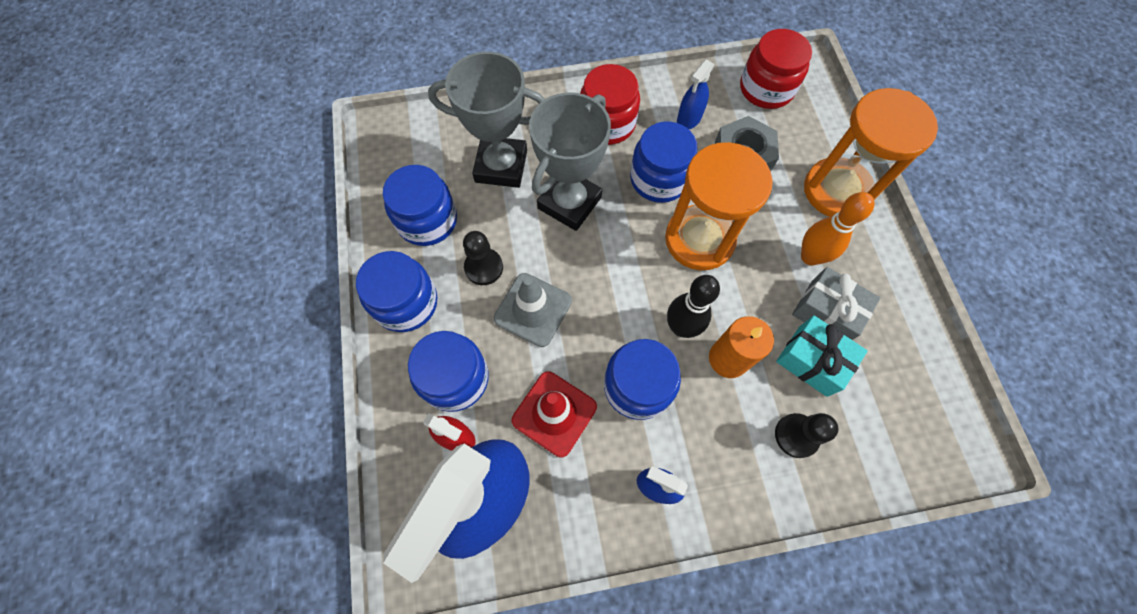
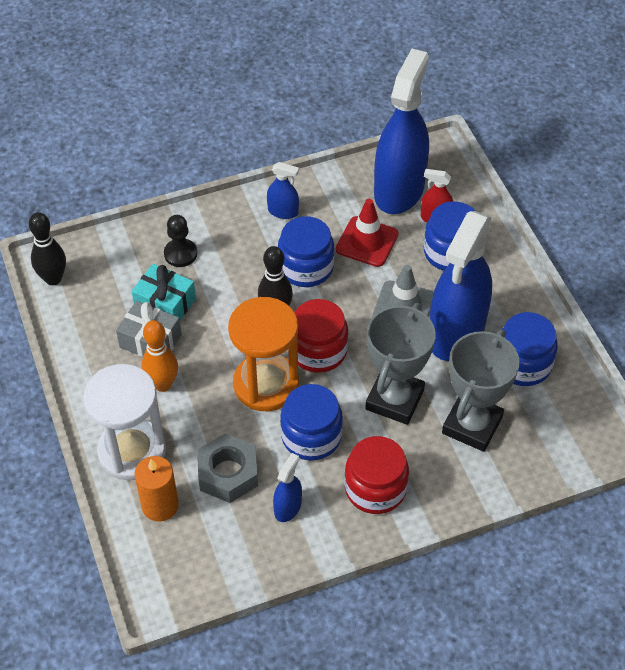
camera: 170 degrees right, 15 degrees down
(406, 303) = (512, 297): blue jar -> none
(484, 267) = (456, 333): black pawn -> blue spray bottle
(501, 166) = (472, 425): grey trophy -> grey trophy turned 60 degrees counterclockwise
(728, 359) = (235, 295): orange candle -> orange candle (160, 505)
(766, 89) = (203, 559): red jar -> red jar (318, 351)
(836, 190) = (132, 451): orange hourglass -> white hourglass
(958, 423) = (53, 278): none -> black bowling pin

